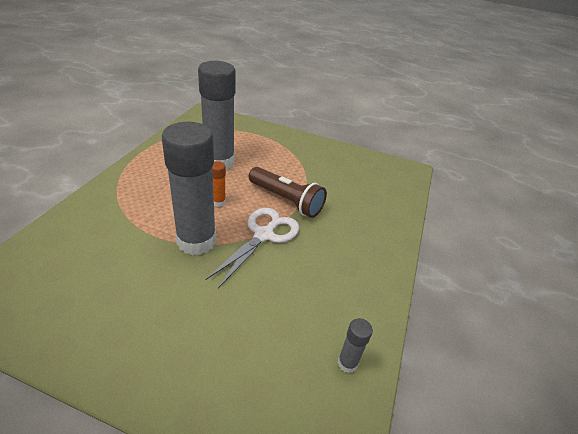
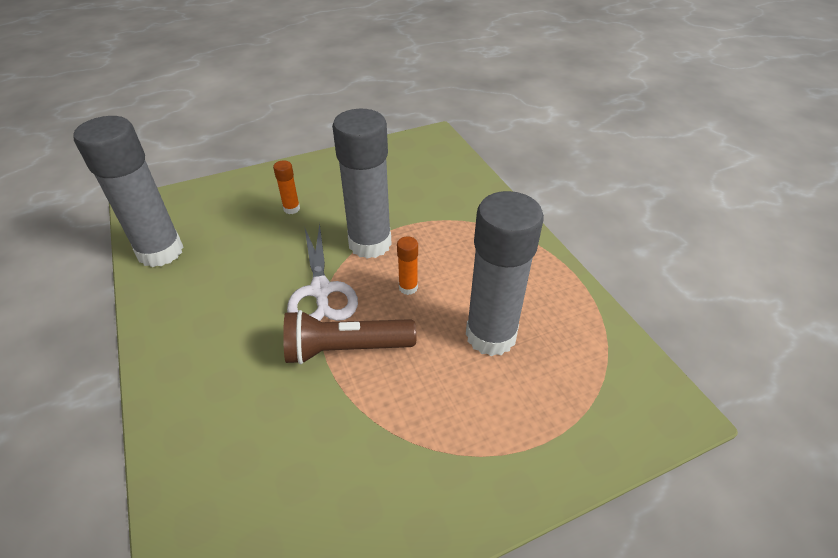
camera: 140 degrees right, 5 degrees up
(202, 320) = (291, 209): none -> orange glue stick
(347, 363) = (160, 252): grey glue stick -> grey glue stick, size x2.43

